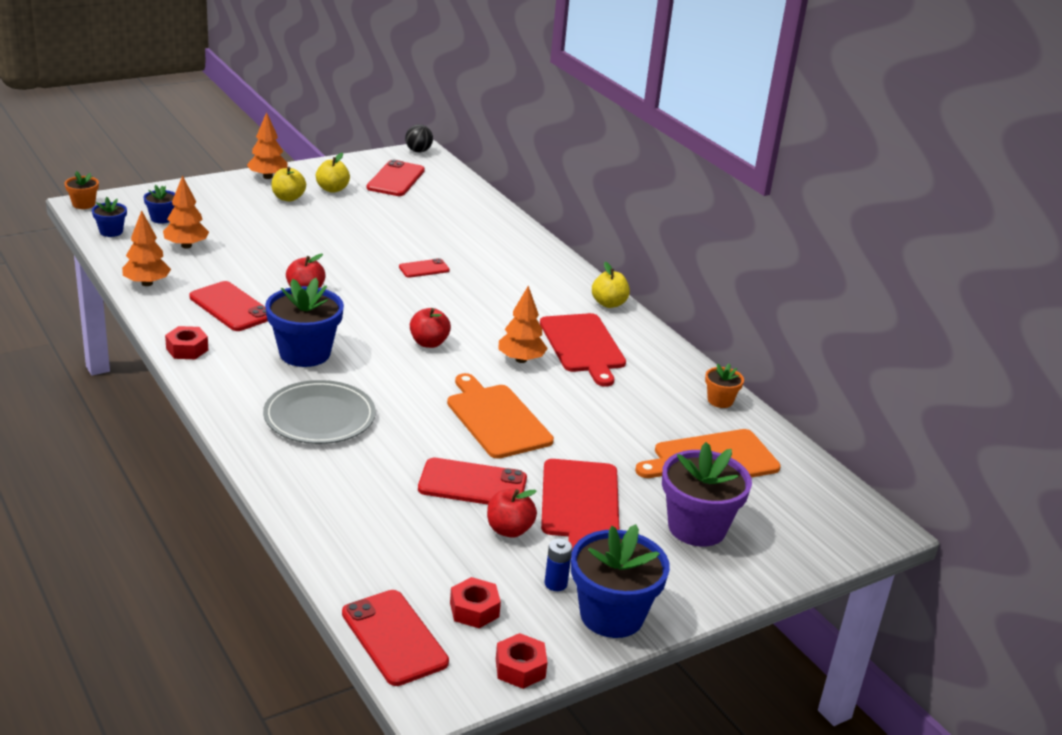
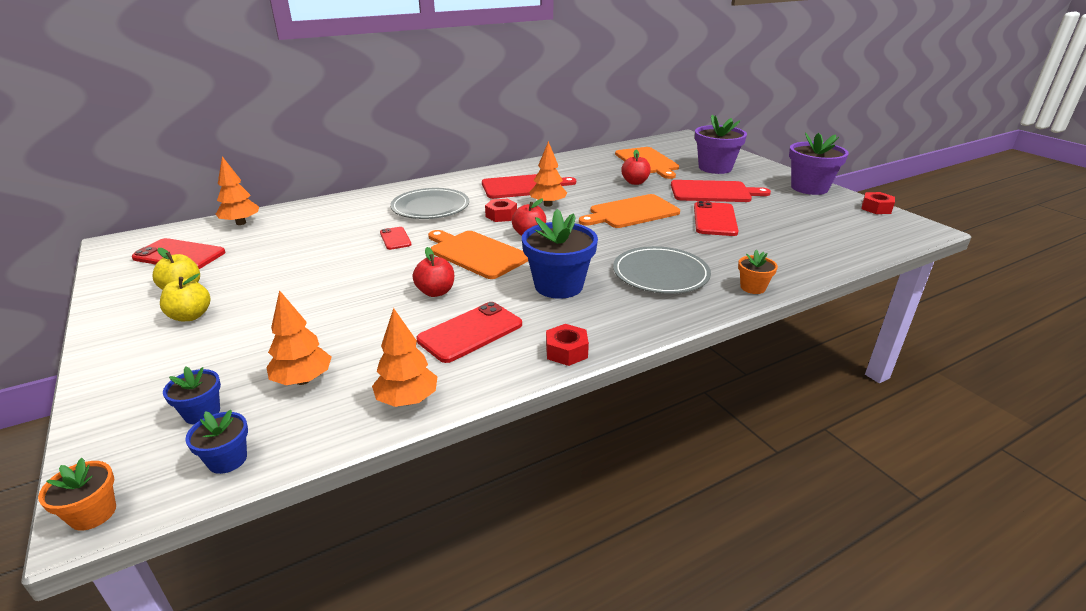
camera: 85 degrees left, 0 degrees up
(267, 177) = (110, 335): orange tree -> orange tree (241, 223)
(384, 311) = (476, 253): none -> orange cutting board
(394, 638) = (890, 240): red phone -> none
(418, 151) = (109, 245): black ball -> none
(474, 610) = (840, 219): red nut -> red nut (501, 215)
(509, 285) = (430, 207): none -> grey plate
(509, 530) = (755, 210): red apple -> red apple (635, 182)
(555, 584) = (795, 199): blue battery -> none
(609, 303) = (461, 178): yellow apple -> none
(611, 615) = (809, 188): blue flower pot -> purple flower pot
(720, 400) = (582, 157): orange flower pot -> orange flower pot (752, 287)

